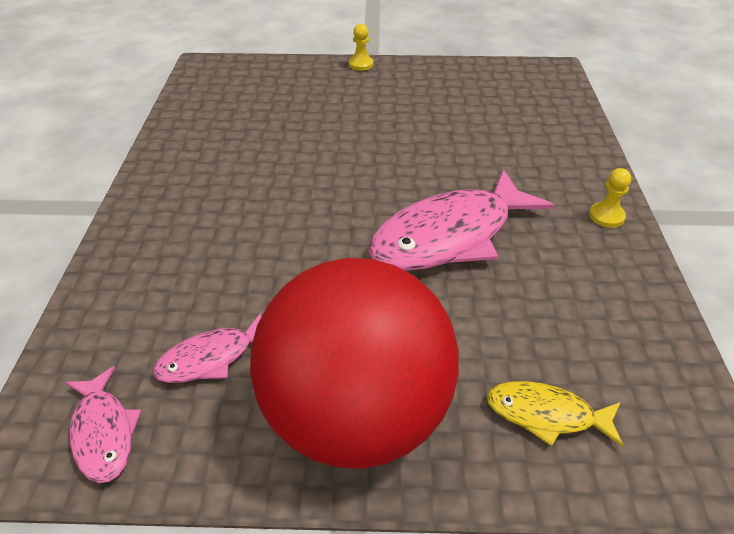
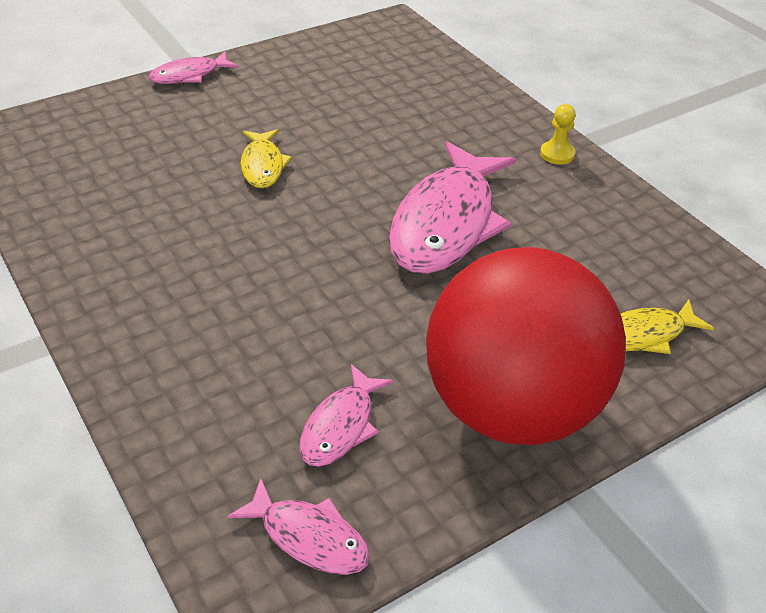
camera: 35 degrees left, 0 degrees up
(349, 141) = (262, 166): none -> yellow fish
(361, 64) = (189, 75): yellow pawn -> pink fish

